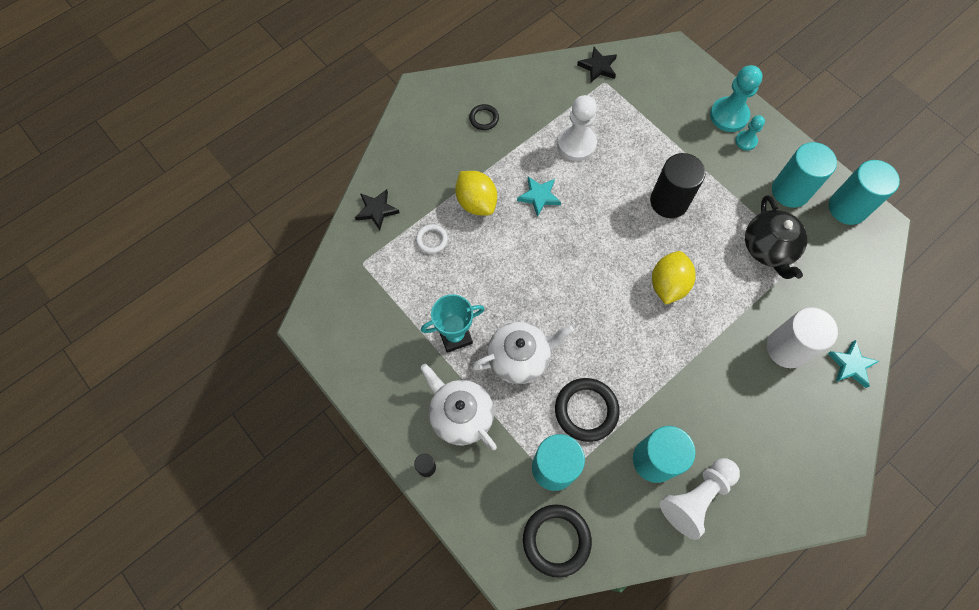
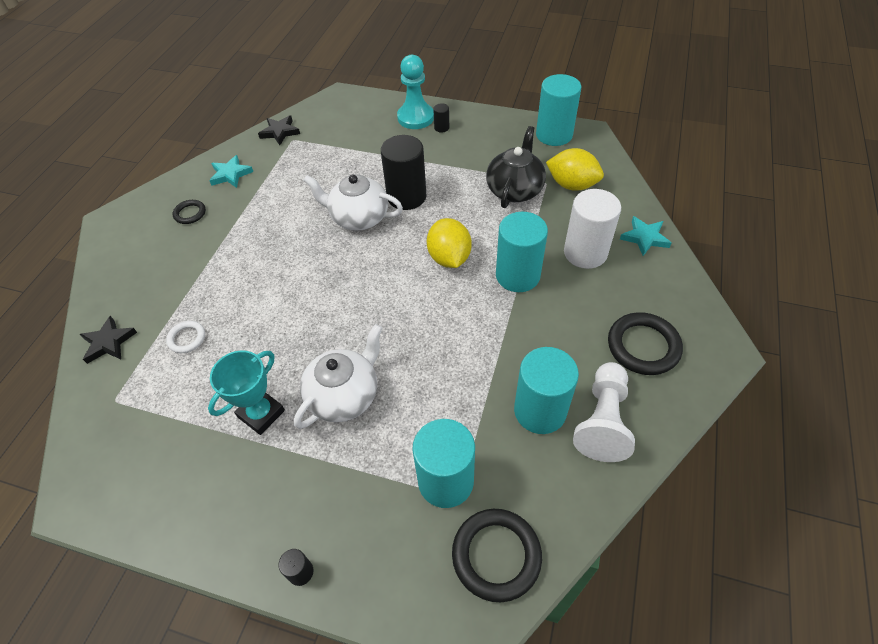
camera: 30 degrees left, 15 degrees down
(460, 415) = (311, 489): white teapot -> white teapot (358, 218)
(476, 202) = (219, 283): yellow lemon -> yellow lemon (572, 185)
(539, 196) = (282, 249): turquoise star -> turquoise star (231, 174)
(576, 144) = (294, 193): white pawn -> none
(586, 410) = (443, 405): black ring -> black ring (643, 346)
(746, 141) = (441, 128): turquoise pawn -> black cylinder
(768, 248) = (514, 190): black teapot -> black teapot turned 120 degrees counterclockwise
(790, 191) = (502, 144): turquoise cylinder -> turquoise cylinder (517, 275)

